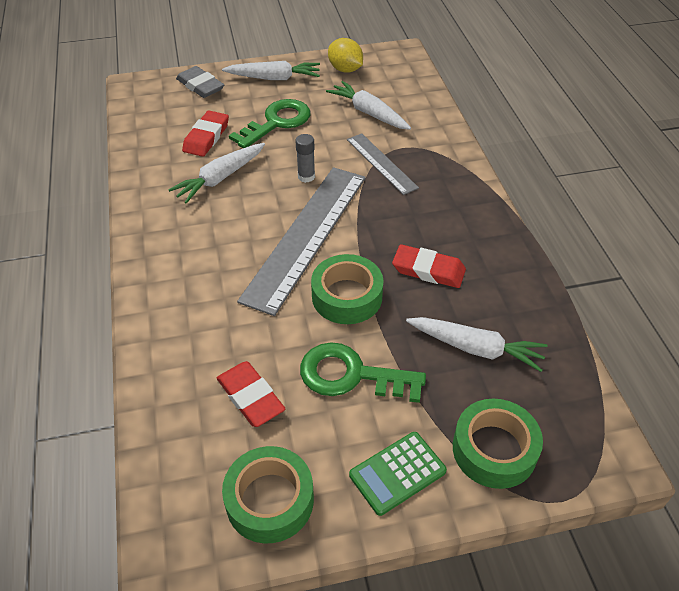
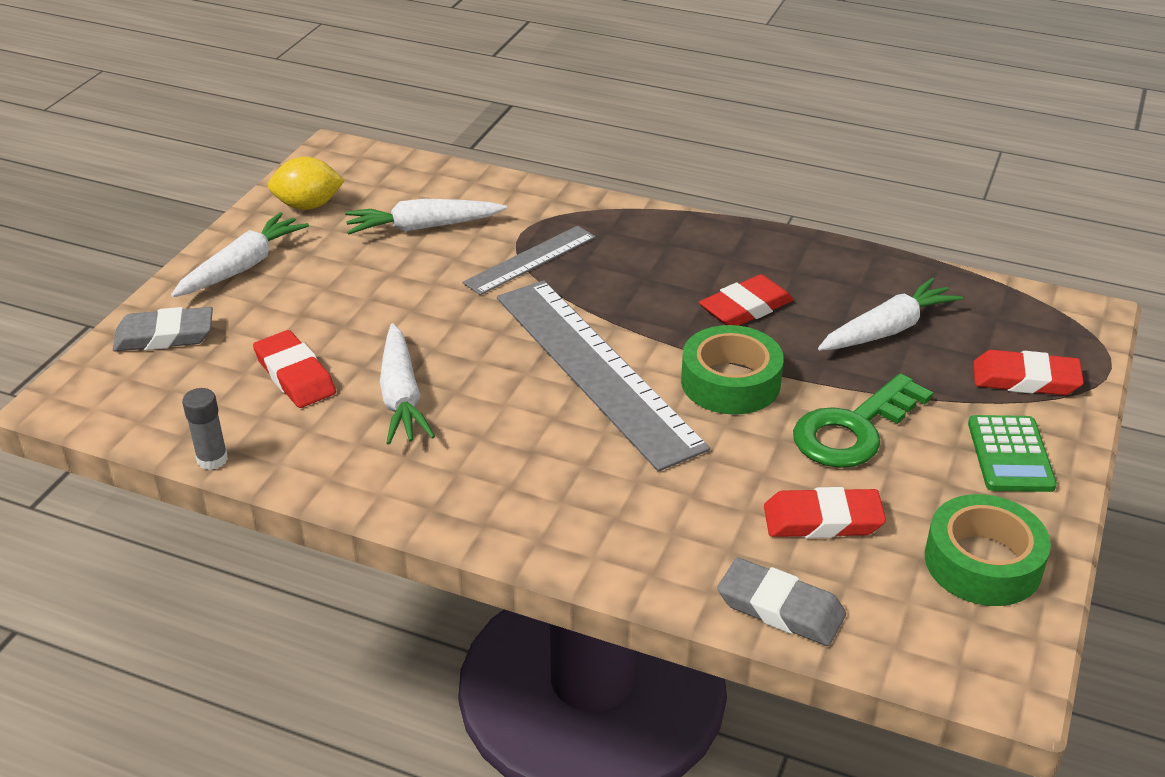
camera: 55 degrees left, 10 degrees down
(158, 410) = (780, 608): none -> grey eraser
(277, 122) = (345, 304): green key -> none
(306, 177) = (486, 325): grey glue stick -> grey glue stick (212, 459)
(381, 163) = (530, 260): grey ruler -> grey ruler turned 45 degrees counterclockwise
(494, 449) = (1025, 379): green tape -> red eraser

